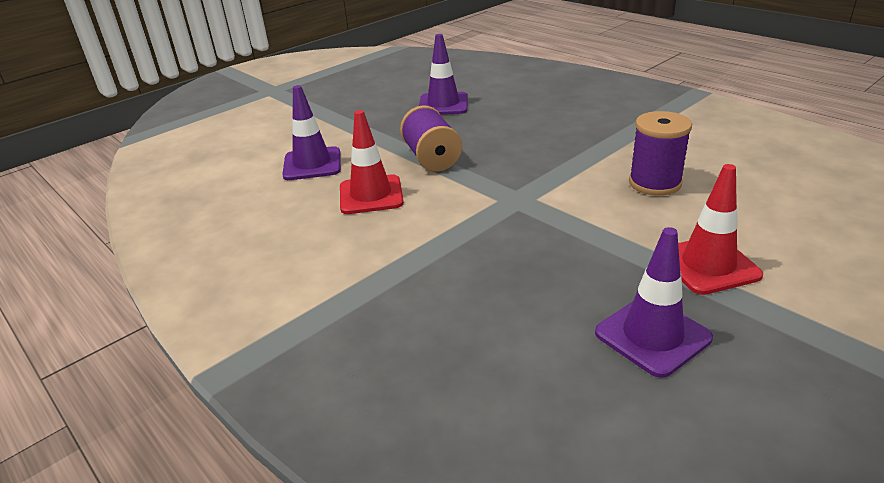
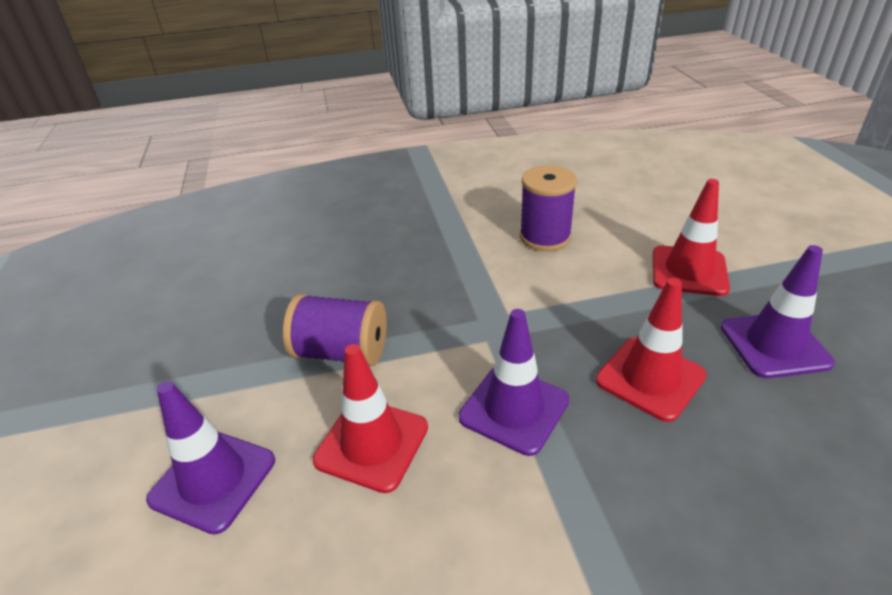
camera: 60 degrees left, 5 degrees up
(443, 104) = (222, 290): purple traffic cone -> purple traffic cone (514, 409)
(532, 278) = (650, 378): none -> red traffic cone

